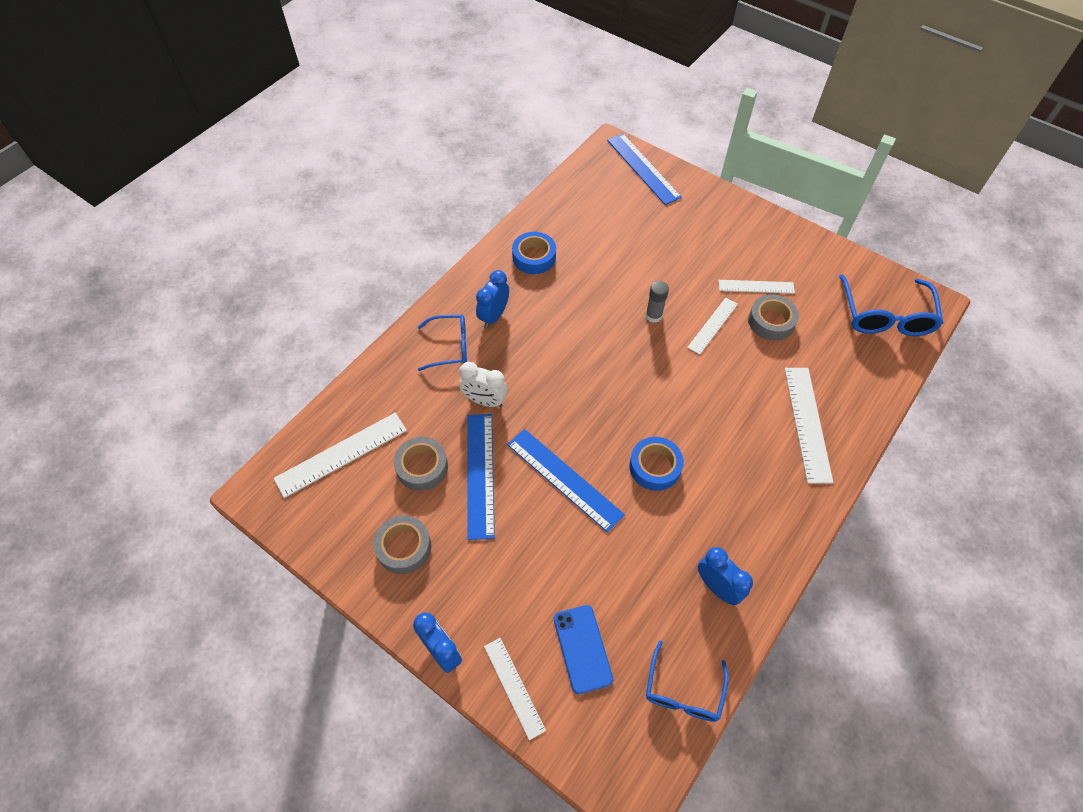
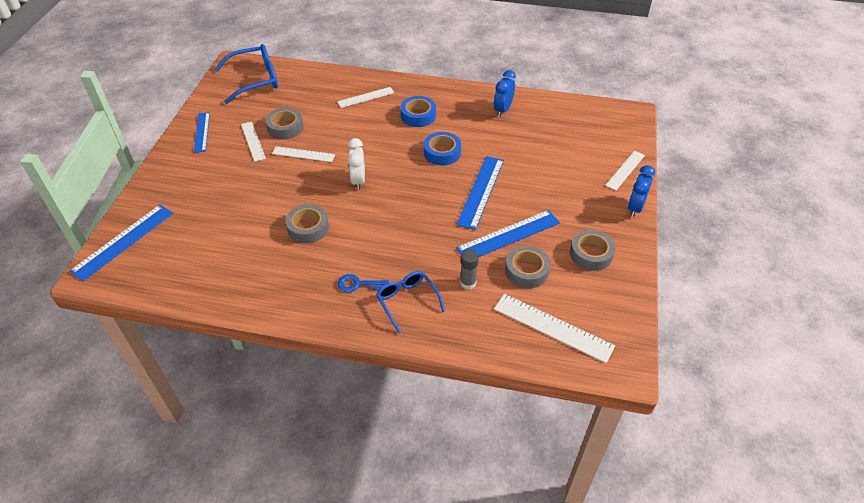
camera: 115 degrees left, 10 degrees down
(485, 401) = (446, 257): white clock -> white clock (358, 180)
(494, 316) = (358, 284): blue clock -> blue key
(534, 257) = (274, 282): blue tape -> blue tape (418, 115)
(582, 648) = (580, 150): blue phone -> none
(591, 299) = (308, 227): none -> grey tape
(653, 316) = (309, 187): grey glue stick -> grey glue stick (468, 283)
(683, 691) = (569, 109): blue glasses -> none
(790, 247) = (202, 132): none -> blue ruler
(807, 423) = (366, 97): white ruler -> white ruler, size x0.63

